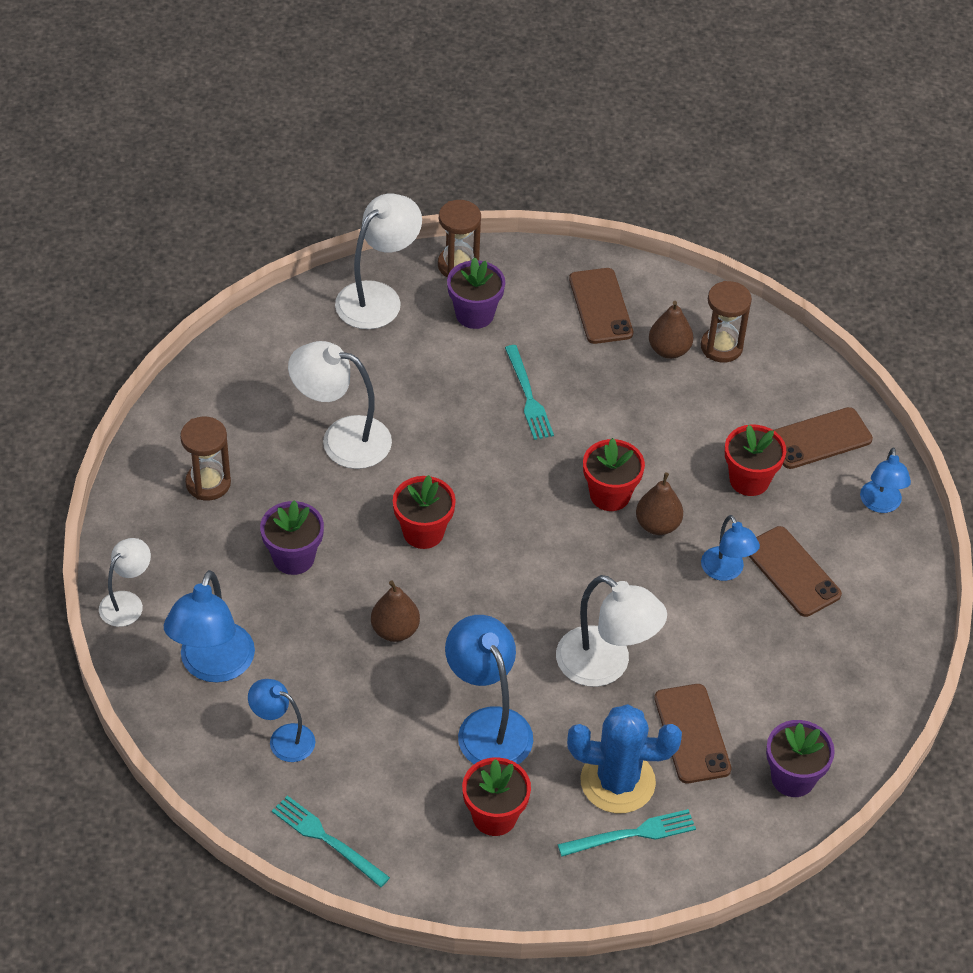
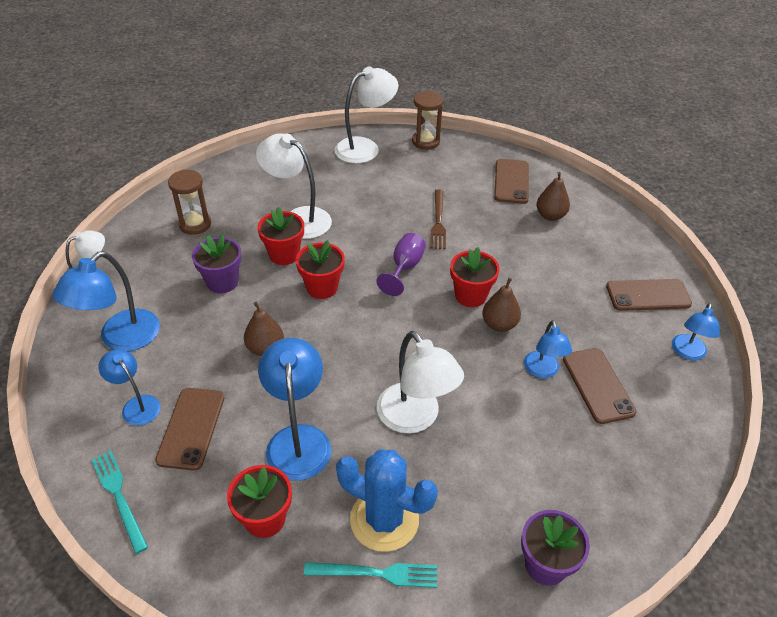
camera: 20 degrees right, 5 degrees down
(474, 314) = (423, 169): purple flower pot -> none
(514, 477) = (404, 268): none -> purple goblet
(528, 396) = (438, 221): turquoise fork -> brown fork
(692, 734) = (466, 496): brown phone -> brown phone (191, 428)
(721, 347) = (589, 222): brown hourglass -> none
(749, 480) = (583, 310): red flower pot -> red flower pot (284, 254)

